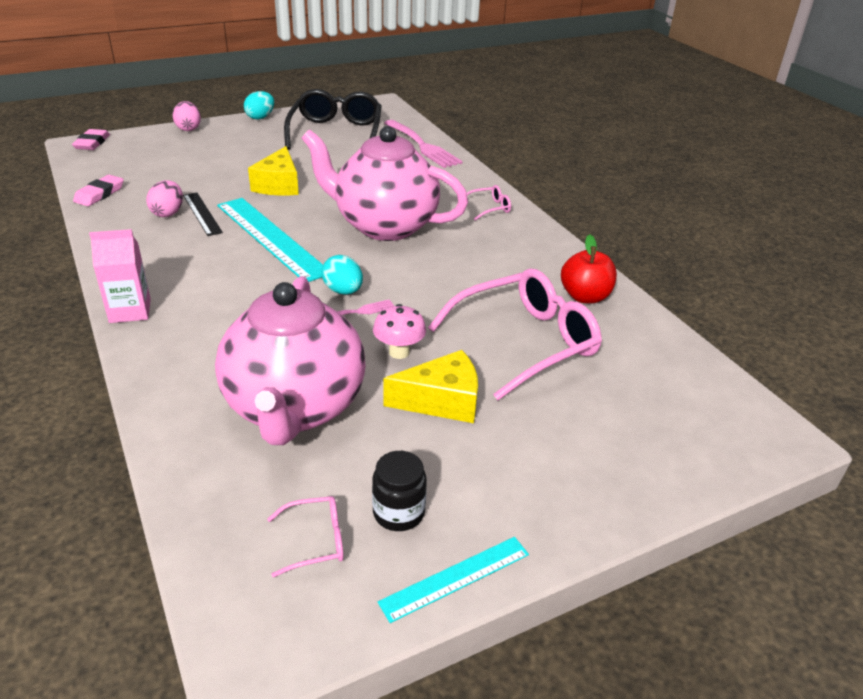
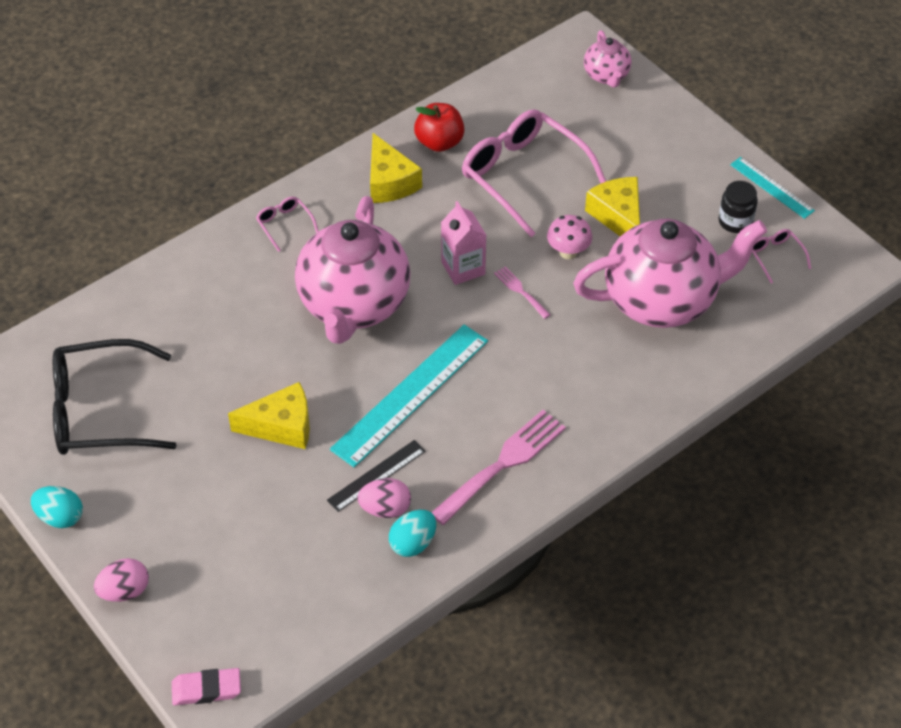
camera: 100 degrees left, 15 degrees up
(99, 194) = (359, 601): pink eraser -> none
(130, 311) = (582, 459): pink carton -> pink carton (463, 268)
(343, 291) = (491, 309): turquoise egg -> turquoise egg (413, 543)
(423, 146) = (124, 309): pink fork -> pink fork (503, 463)
(531, 261) = (389, 182): none -> yellow cheese
(707, 445) = (606, 76): none -> pink teapot

